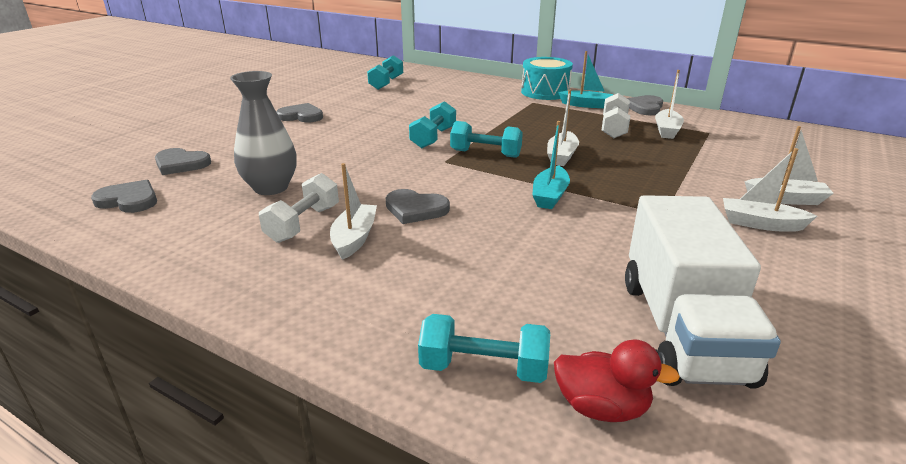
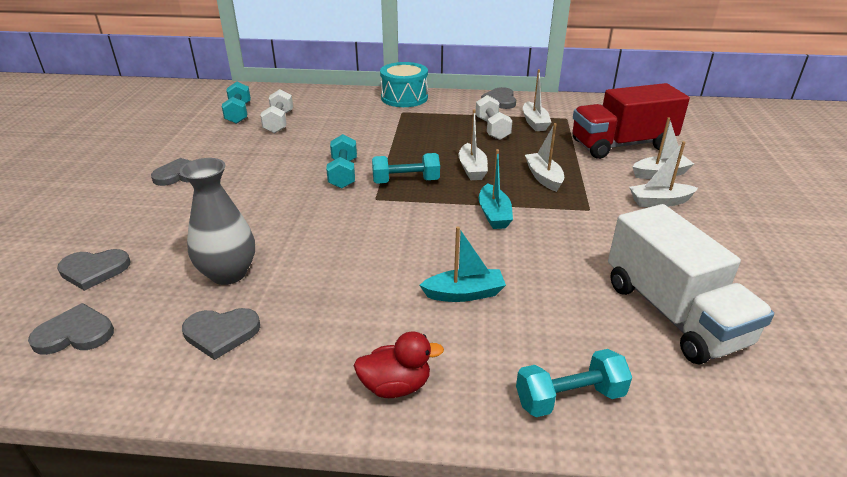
camera: 25 degrees left, 5 degrees up
(303, 224) = (300, 306): white dumbbell -> white dumbbell (279, 122)
(354, 238) = (363, 308): white boat -> white boat (543, 177)
(415, 209) = (392, 260): grey heart -> grey heart (221, 333)
(586, 105) = (451, 106): turquoise boat -> turquoise boat (464, 293)
(601, 407) = (669, 398): red duck -> red duck (396, 386)
(757, 165) = (622, 145): none -> red truck

